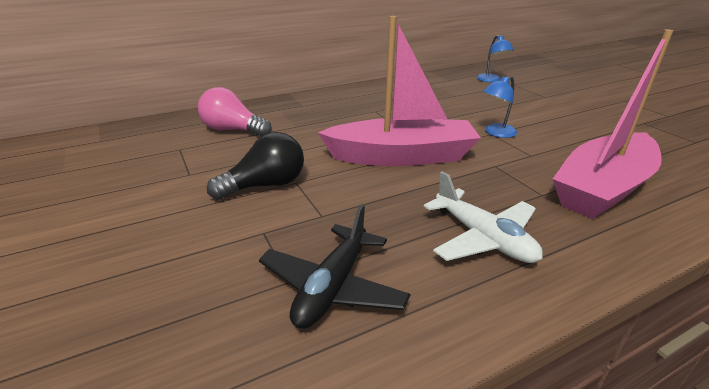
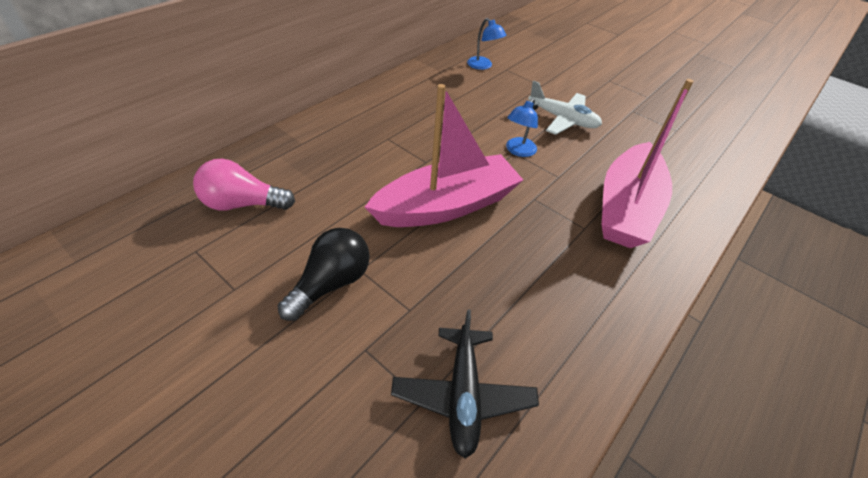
camera: 25 degrees left, 15 degrees up
(483, 238) = (558, 296): white plane -> white plane (562, 119)

